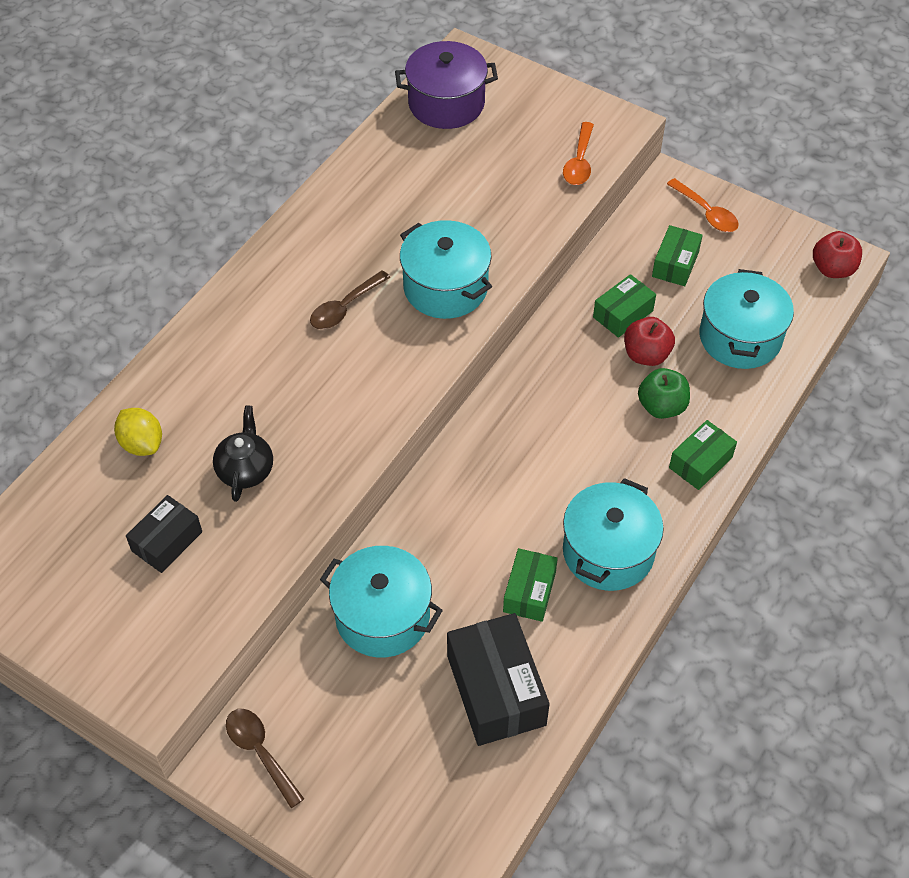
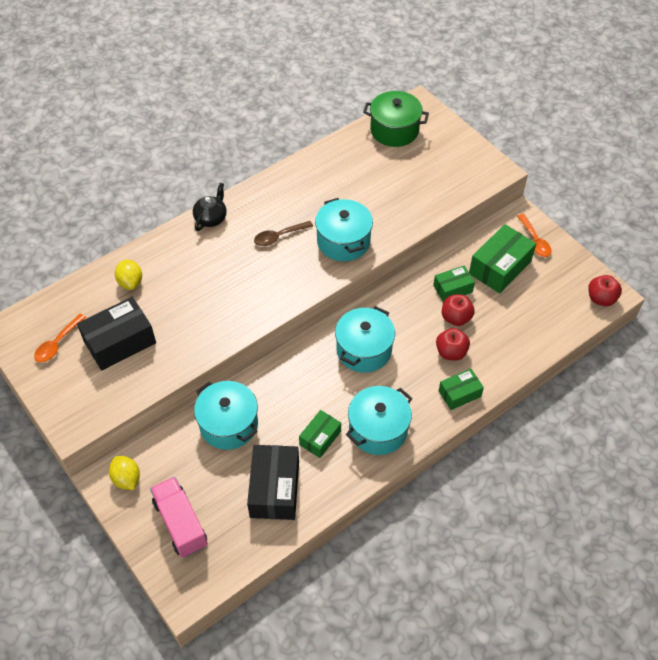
camera: 20 degrees right, 0 degrees up
(167, 541) = (120, 342): black box -> black box, size x1.69
(245, 470) = (181, 314): black teapot -> black teapot (211, 218)
(260, 752) = (127, 479): brown spoon -> yellow lemon
(376, 791) = (181, 523): none -> pink truck
(446, 103) = (394, 130): purple pot -> green pot
(579, 162) = (460, 187): orange spoon -> orange spoon (57, 343)
(661, 406) = (451, 352): green apple -> red apple
(675, 264) = (500, 267): green box -> green box, size x1.69
(740, 337) = (520, 324): turquoise pot -> turquoise pot (364, 350)

